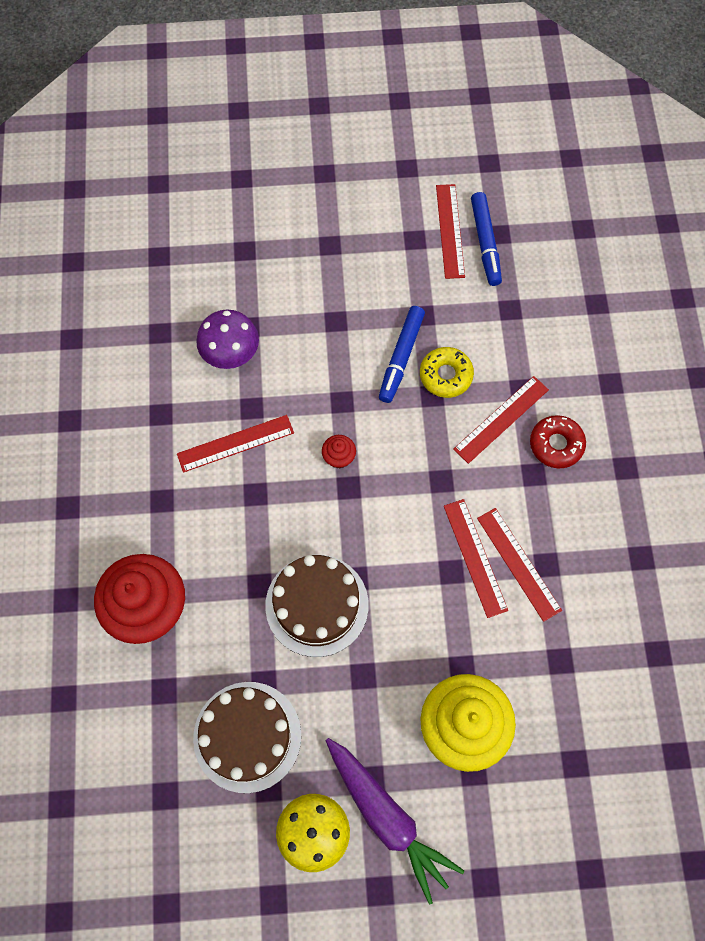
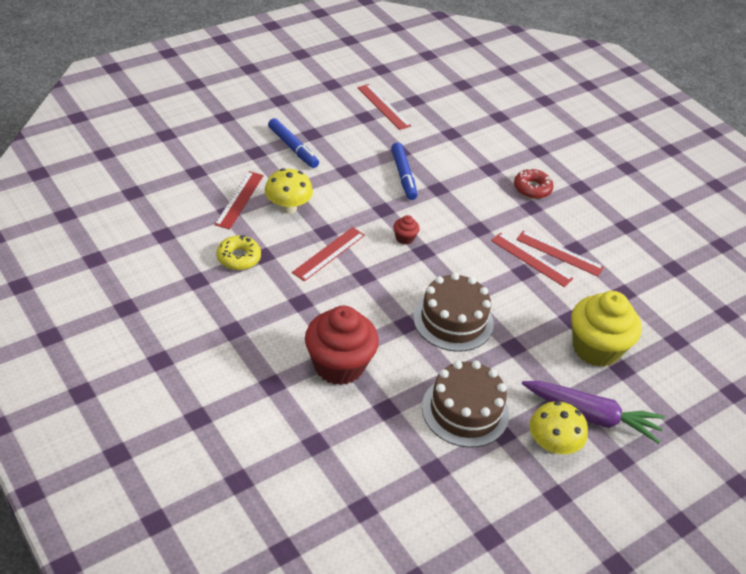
camera: 35 degrees left, 25 degrees down
(231, 353) = (288, 207): purple mushroom -> yellow mushroom
(445, 375) = (438, 176): yellow donut -> yellow donut (238, 257)
(485, 243) = (410, 106): blue marker -> blue marker (293, 148)
(501, 419) = (490, 187): red ruler -> red ruler (239, 200)

